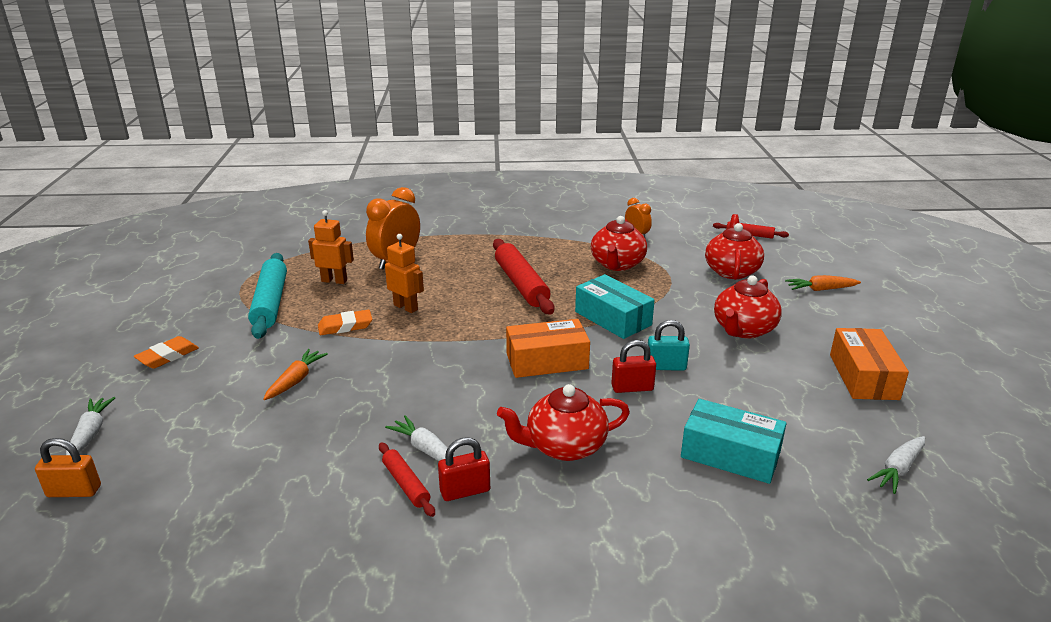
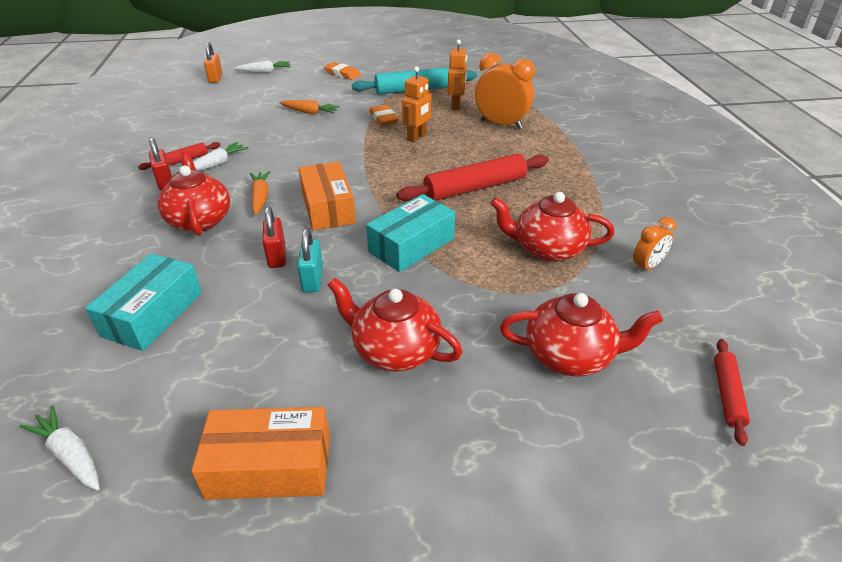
camera: 85 degrees right, 10 degrees up
(820, 289) = (540, 465): orange carrot -> orange carrot (260, 197)

